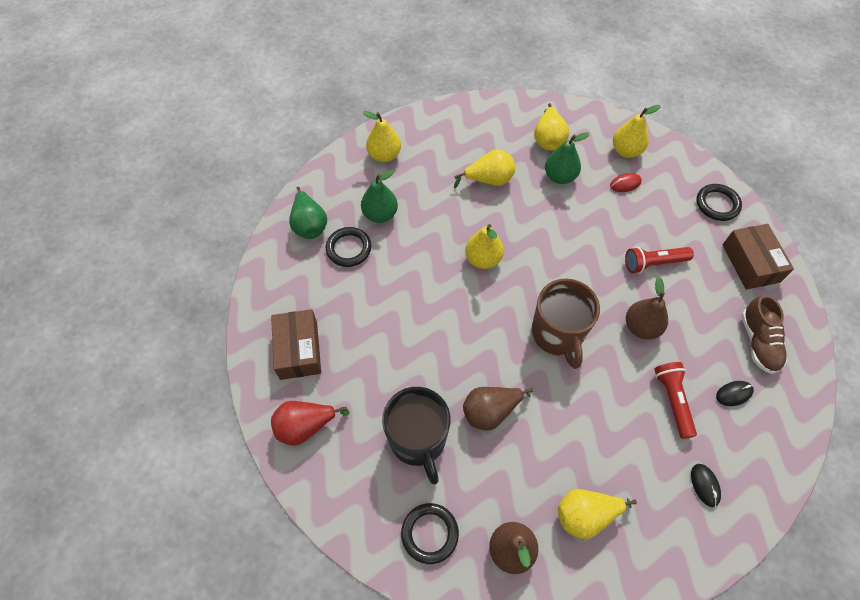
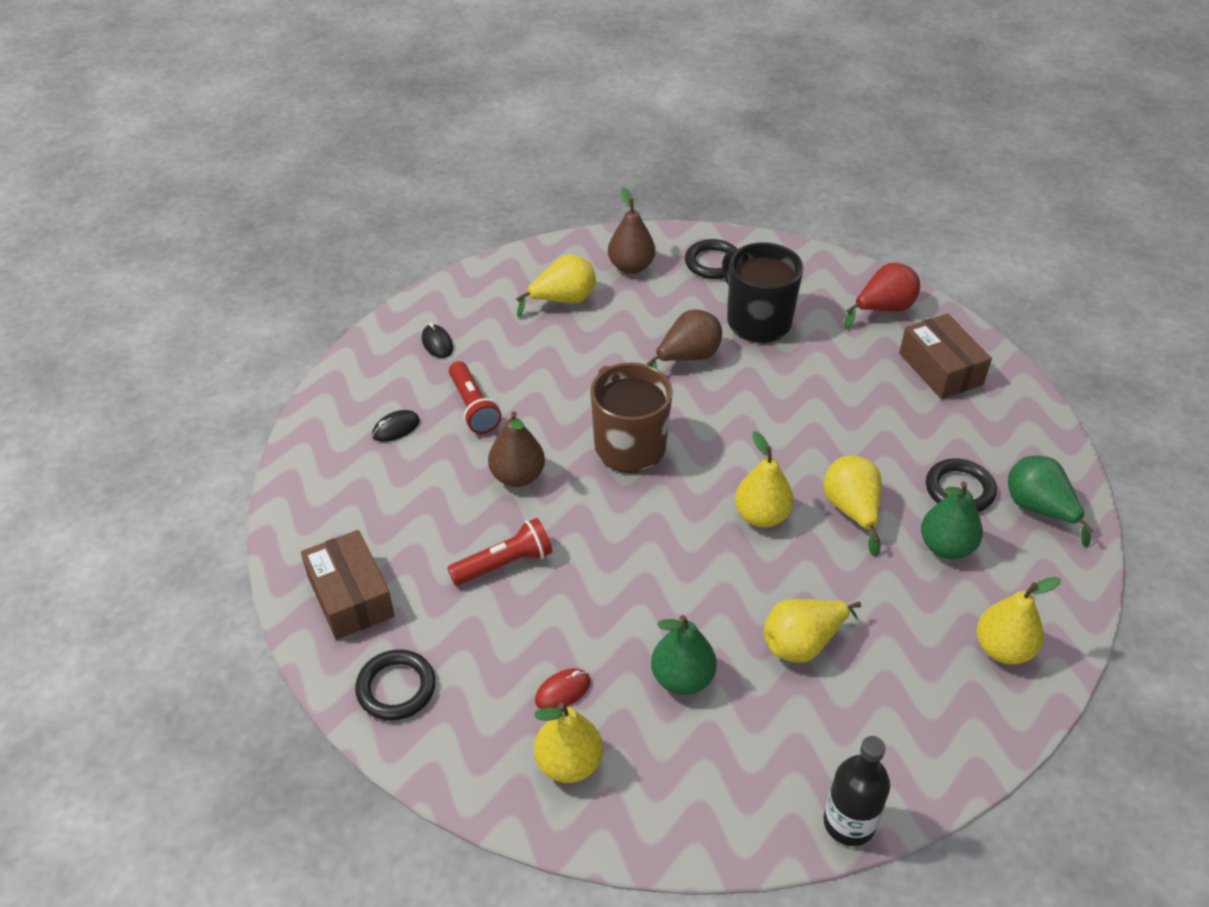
camera: 165 degrees right, 15 degrees down
(500, 103) = (849, 823): none -> black bottle
(548, 139) = (724, 754): yellow pear -> yellow pear (852, 511)
(758, 342) = (355, 490): brown shoe -> none

